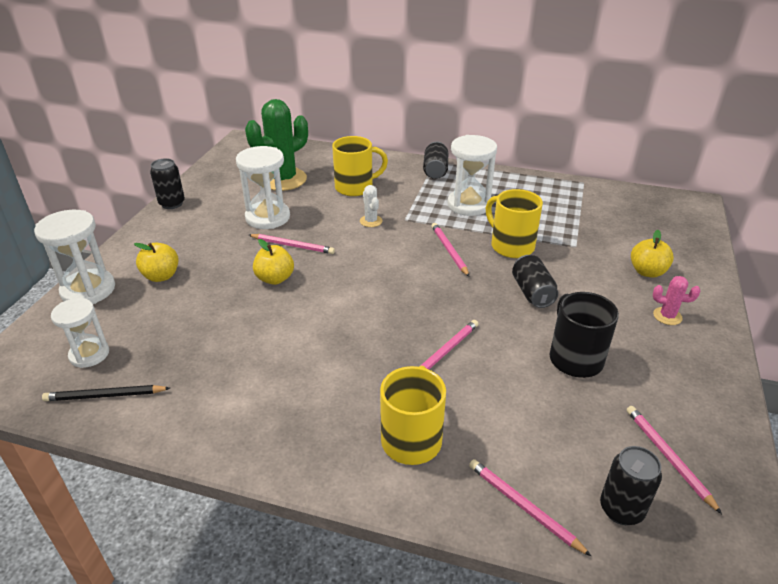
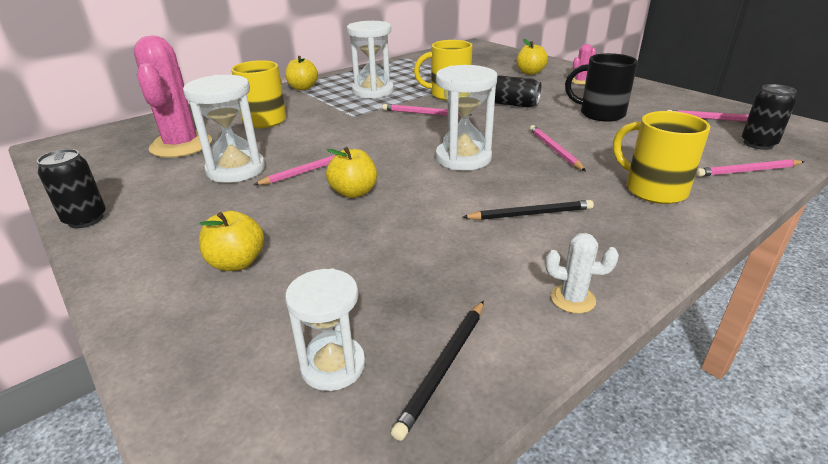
camera: 55 degrees left, 5 degrees down
(88, 290) = (169, 336): white hourglass -> white hourglass (463, 158)
(283, 179) = (181, 145): green cactus -> pink cactus
(307, 375) = (530, 214): none -> black pencil
(371, 221) = (332, 128): white cactus -> white cactus (573, 299)
(435, 170) = (303, 88): black can -> yellow apple

